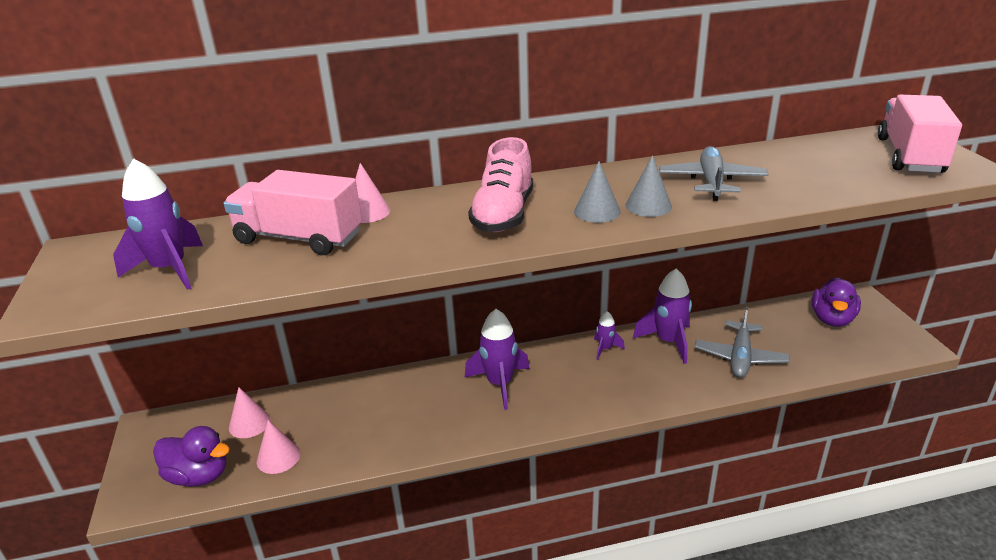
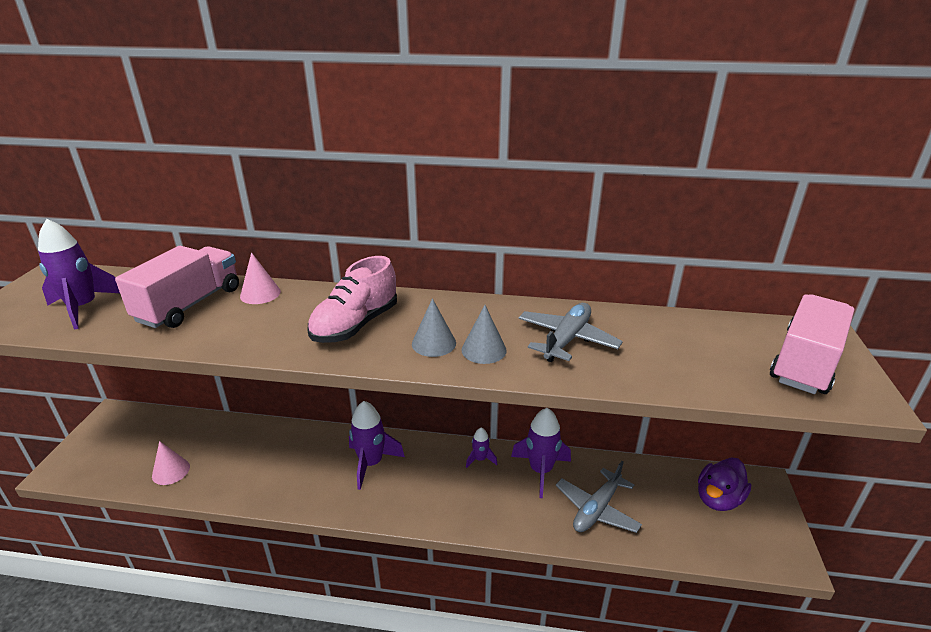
camera: 20 degrees right, 0 degrees up
(199, 476) = (111, 467): purple duck -> none
(249, 423) = (174, 435): pink cone -> none
(298, 238) = (190, 305): pink truck -> pink truck turned 75 degrees clockwise

